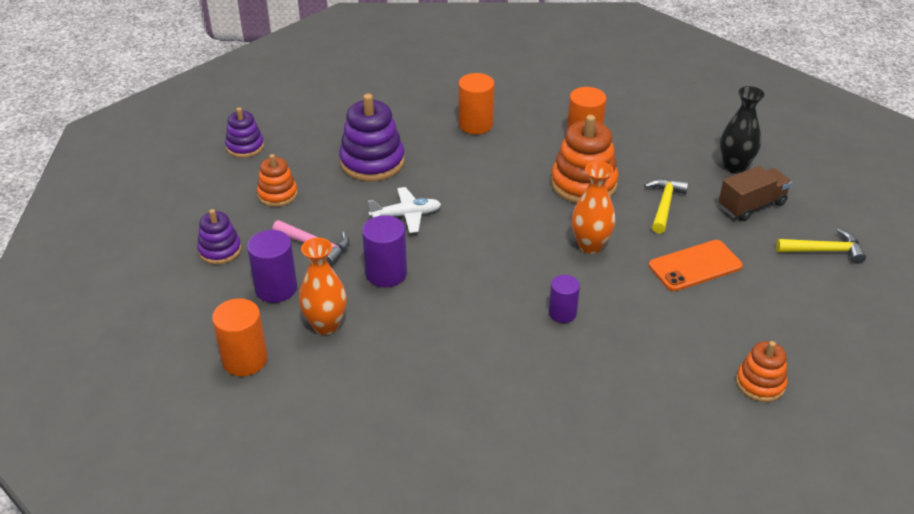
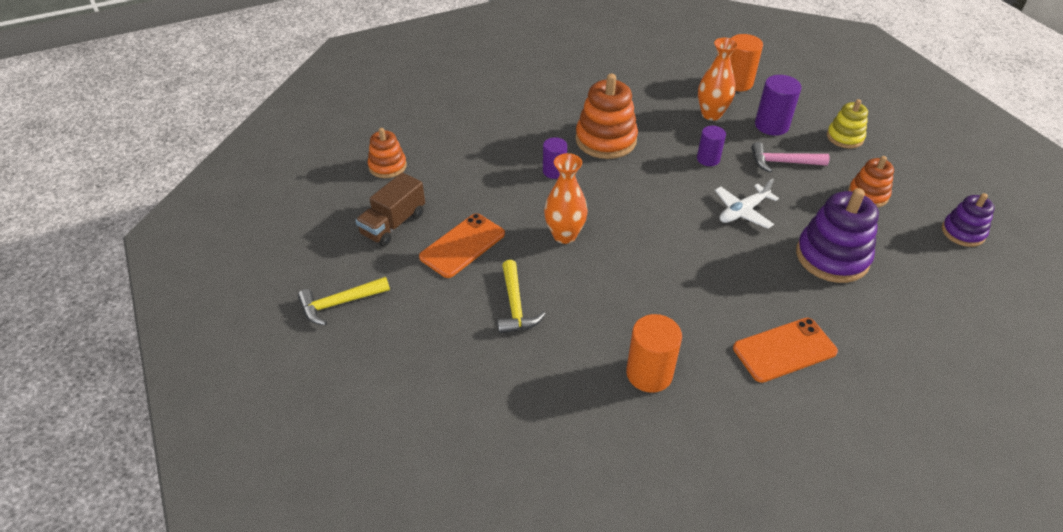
camera: 155 degrees right, 5 degrees up
(220, 250) = (845, 137): purple stacking toy -> yellow stacking toy
(386, 273) = (708, 159): purple cylinder -> purple cylinder, size x0.65
(475, 124) = (784, 350): orange cylinder -> orange phone
(583, 184) = (610, 304): orange stacking toy -> orange stacking toy (605, 140)
(734, 167) = (454, 393): black vase -> none
(751, 205) = (422, 338): brown truck -> brown truck (393, 224)

